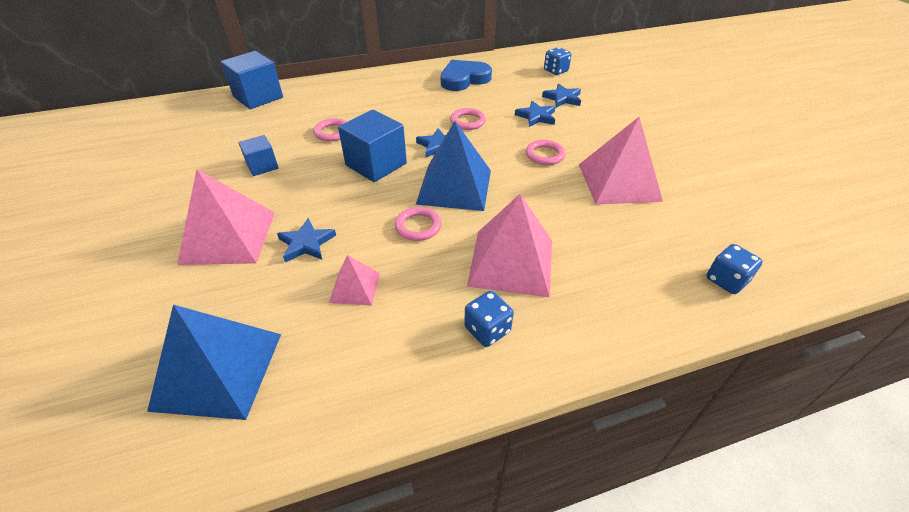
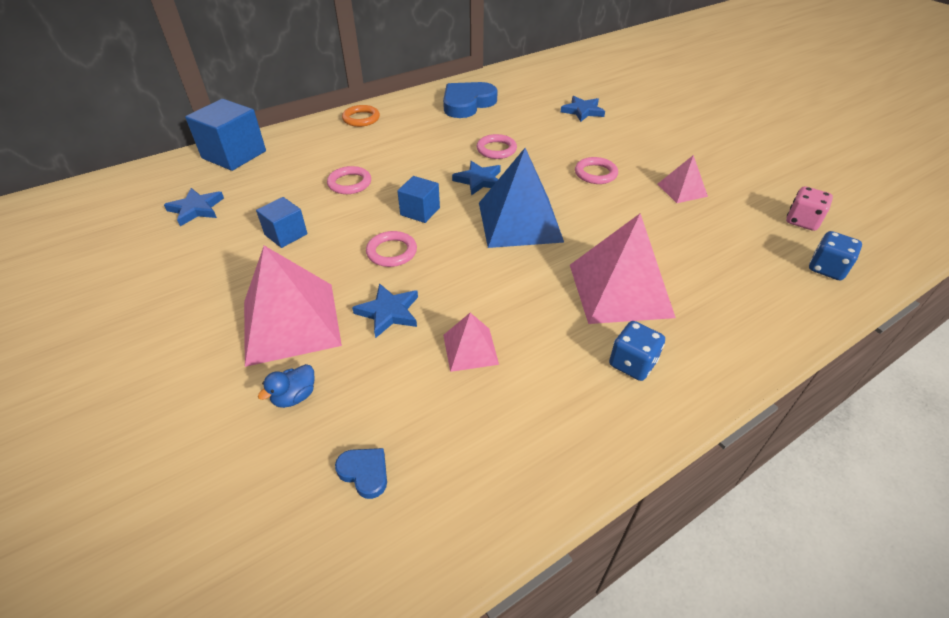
camera: 15 degrees left, 0 degrees up
(200, 296) = (294, 396): none -> blue duck
(218, 370) = (364, 473): blue pyramid -> blue heart
(370, 81) = (361, 119): none -> orange ring
(376, 164) = (420, 211): blue cube -> blue cube, size x0.58
(418, 226) = (503, 271): pink ring -> pink ring (392, 252)
(536, 116) = (566, 134): blue star -> blue star (196, 209)
(555, 71) = (560, 83): blue dice -> none
(618, 182) = (682, 190): pink pyramid -> pink pyramid, size x0.51
(724, 230) = (802, 221): none -> pink dice

